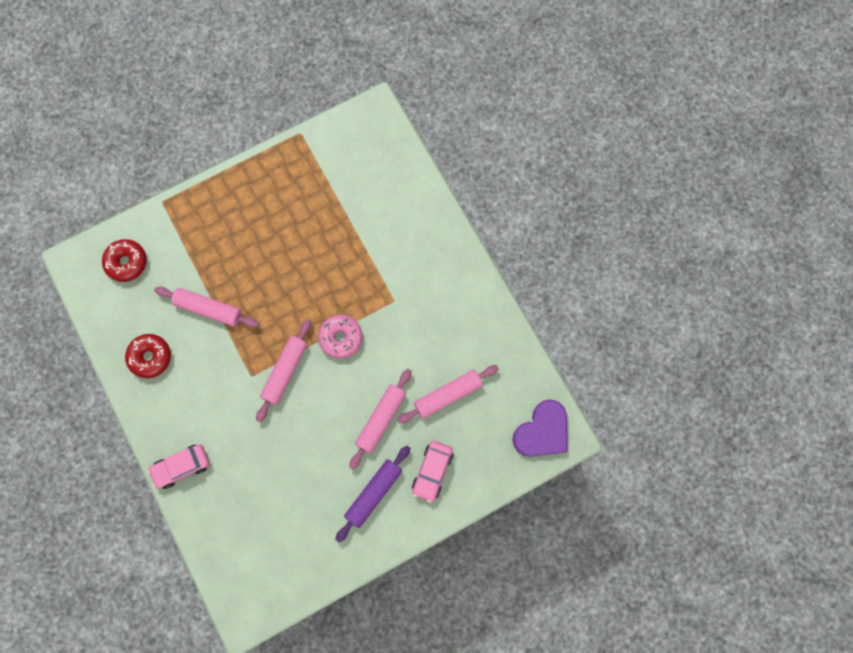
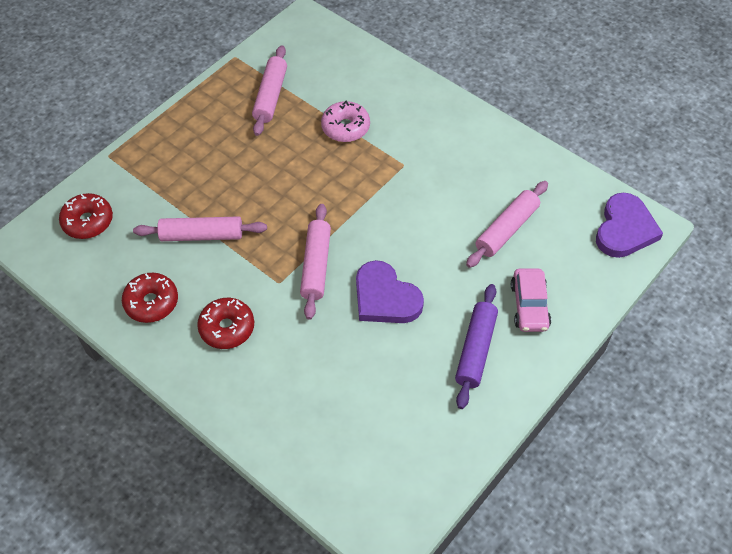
camera: 20 degrees left, 20 degrees down
(181, 467) = (235, 401): pink car -> none
(197, 402) = (227, 328): none -> red donut
(325, 421) = (385, 297): none -> purple heart
(341, 338) = (363, 215): pink donut -> pink donut (345, 127)
(381, 419) = (446, 275): pink rolling pin -> pink rolling pin (270, 96)

